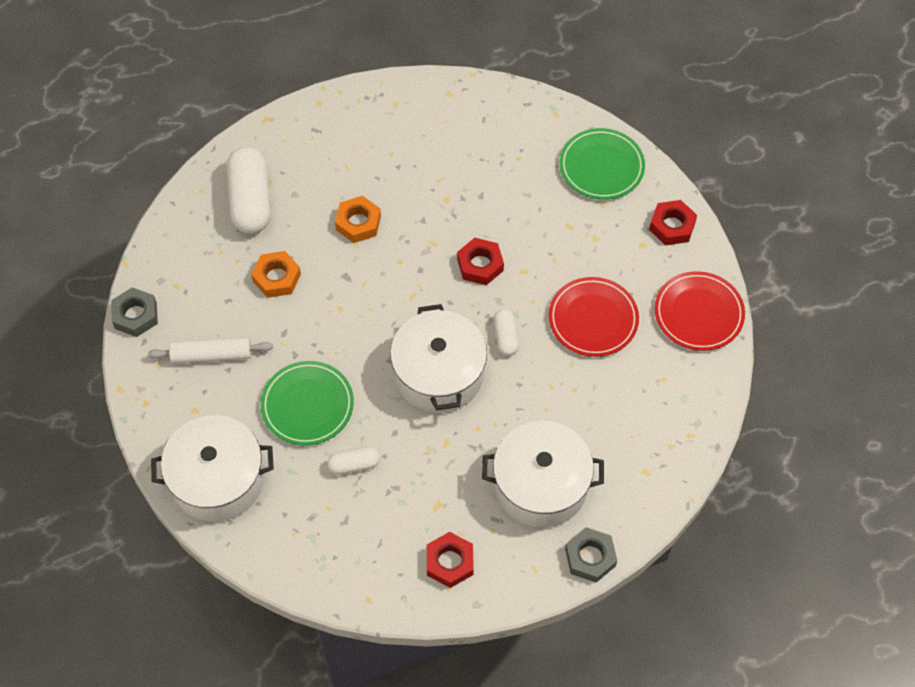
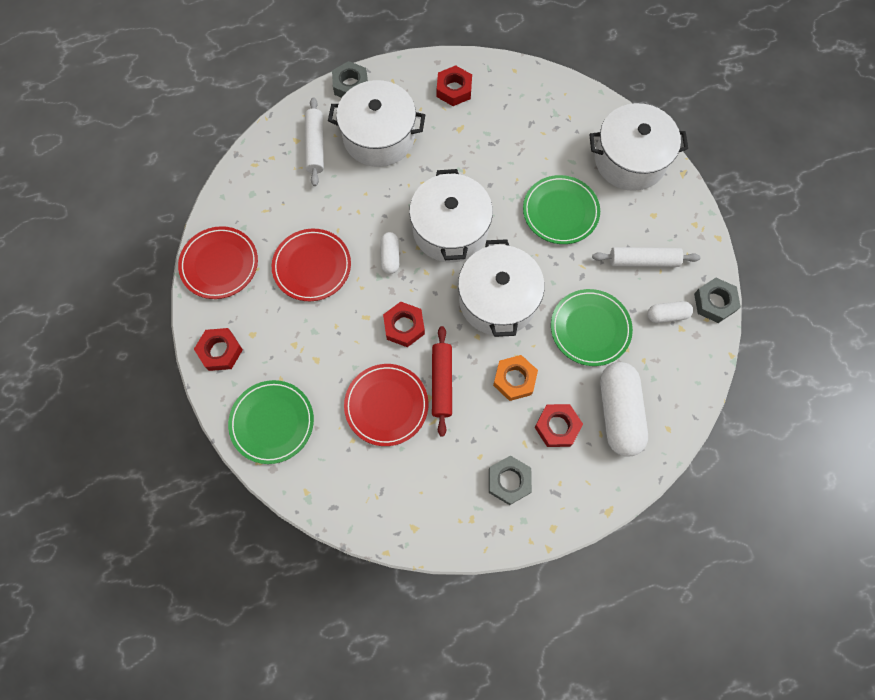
camera: 175 degrees left, 10 degrees up
(277, 278) = (590, 329): orange nut -> green plate
(314, 184) = (557, 427): none -> red nut
(354, 465) = (523, 162): white capsule -> white capsule (667, 315)
(361, 136) = (509, 481): none -> grey nut
(379, 300) = (497, 300): none -> white pot
(434, 214) = (441, 382): none -> red rolling pin
(489, 190) = (386, 405): none -> red plate
(619, 466) = (315, 146): none -> white rolling pin

